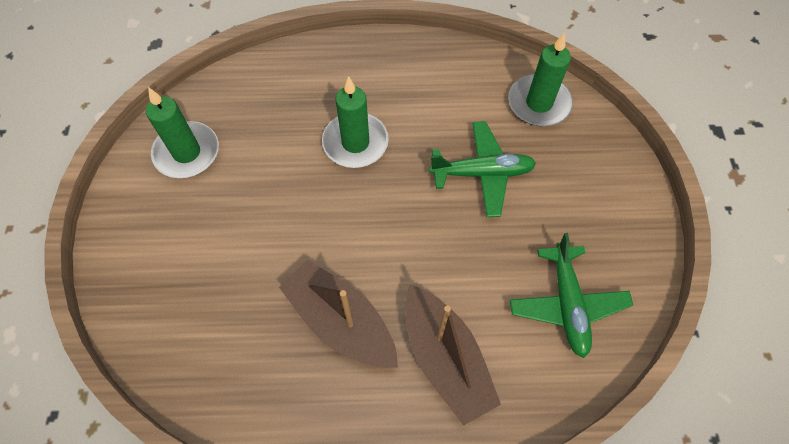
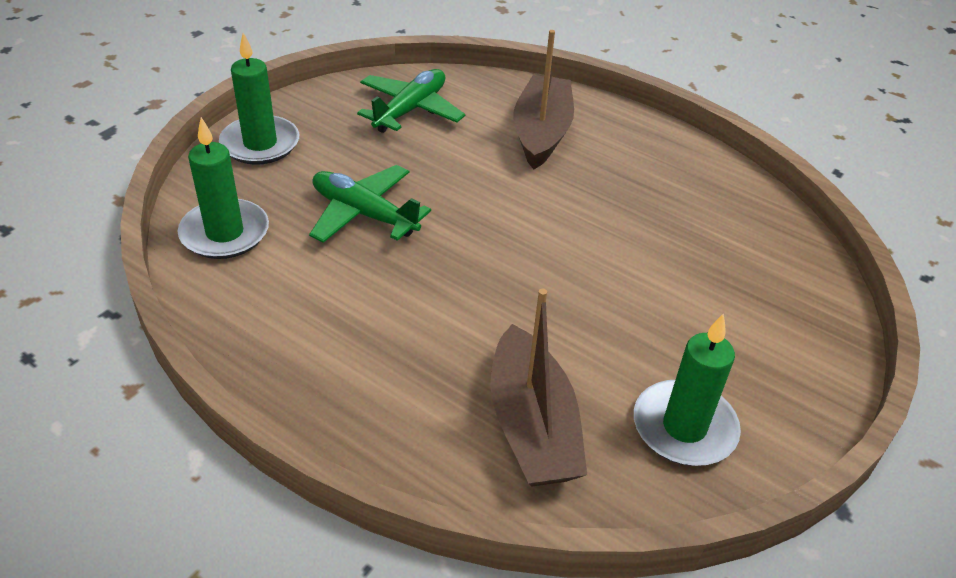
camera: 145 degrees left, 20 degrees down
(341, 322) = (610, 192): brown boat -> brown boat (532, 425)
(355, 143) = (462, 314): green candle -> green candle (260, 144)

